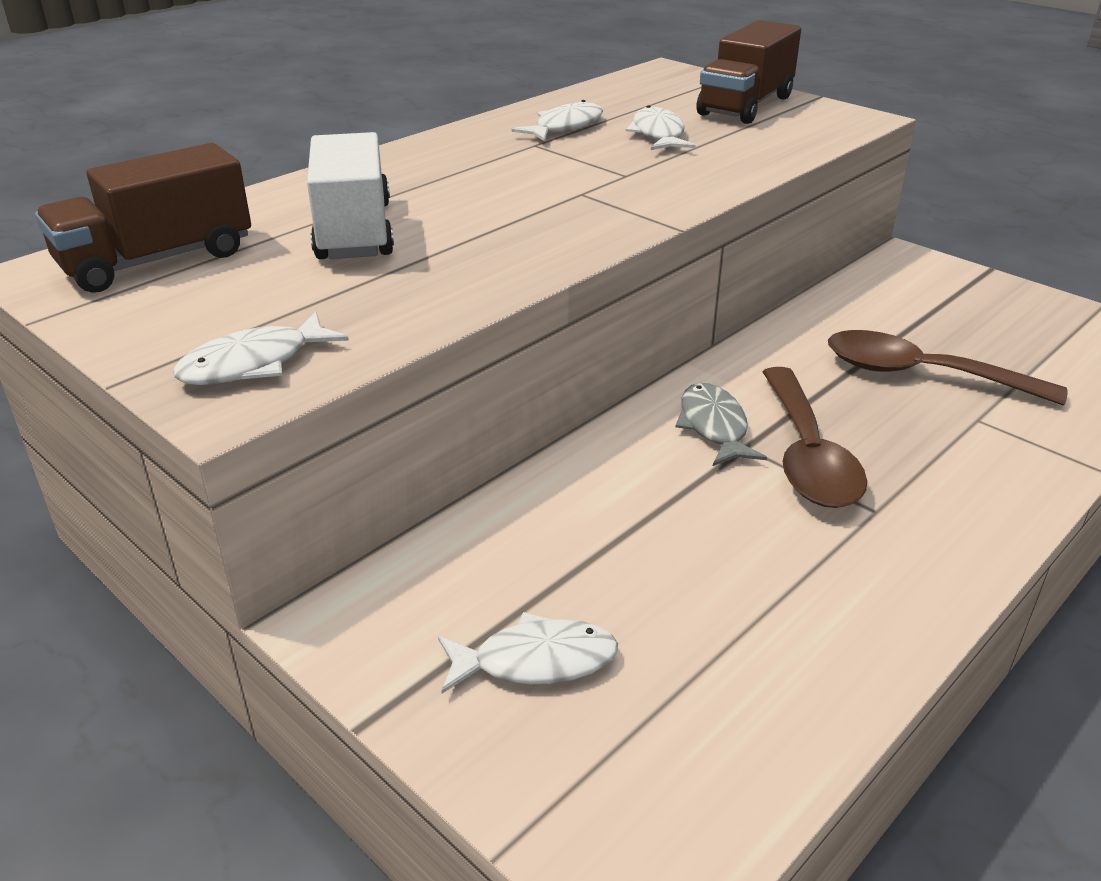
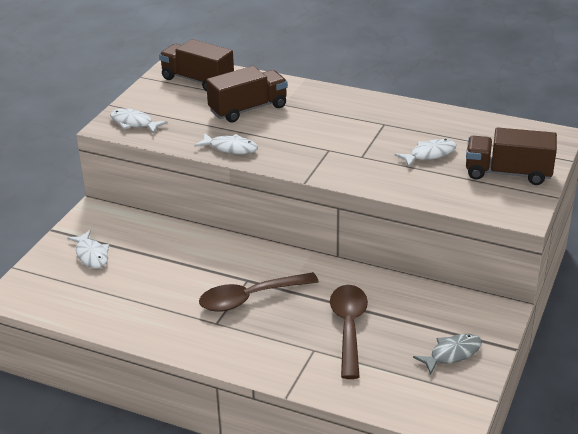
camera: 70 degrees right, 0 degrees up
(354, 231) = (248, 109): white truck -> brown truck
(565, 127) = (417, 126): white fish -> white fish (230, 148)
(714, 426) = (258, 268): grey fish -> grey fish (452, 354)

